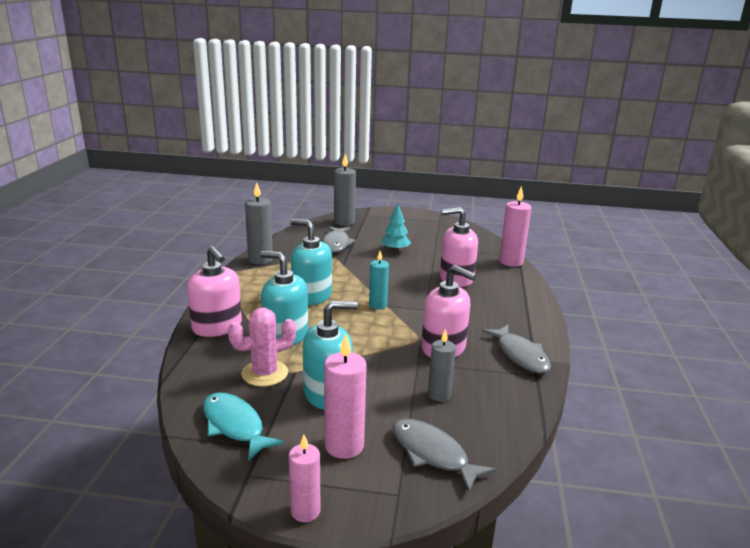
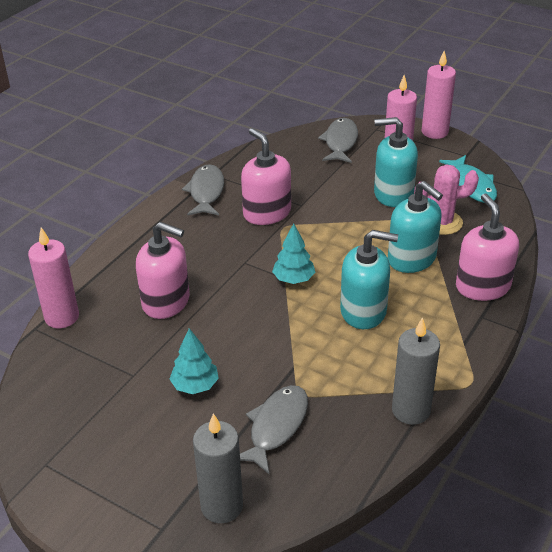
camera: 155 degrees left, 15 degrees up
(305, 511) = (434, 132): pink candle -> pink candle, size x1.52
(311, 296) = (363, 311): turquoise soap dispenser -> turquoise soap dispenser turned 45 degrees counterclockwise
(378, 305) = (293, 279): turquoise candle -> turquoise tree
(433, 454) = (340, 142): grey fish -> grey fish turned 150 degrees counterclockwise
(439, 395) = (305, 175): grey candle -> none

